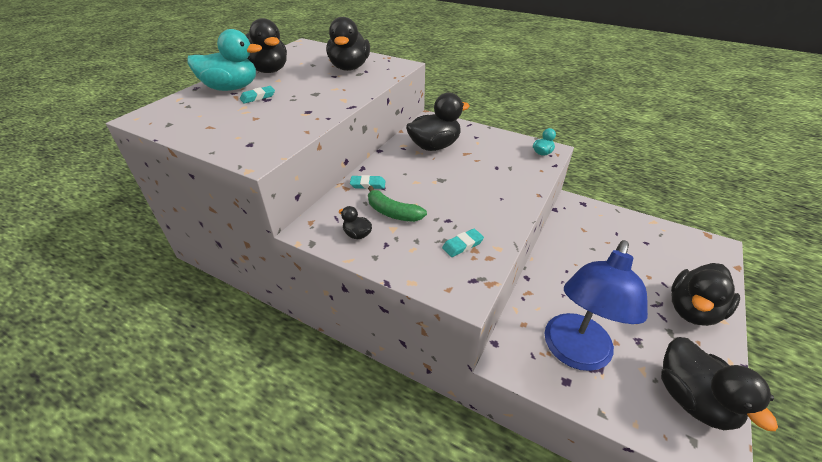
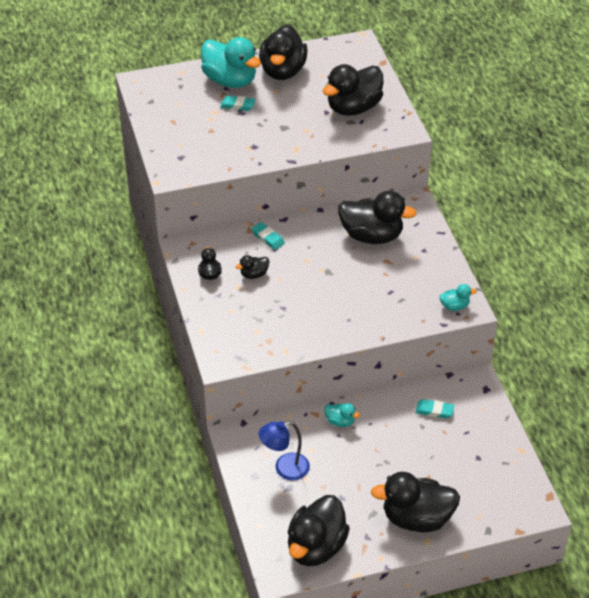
camera: 45 degrees right, 5 degrees up
(392, 212) = (254, 274): green banana -> black duck
(462, 245) = (266, 331): turquoise eraser -> turquoise eraser (434, 410)
(550, 284) = (340, 421): none -> turquoise duck
(574, 353) = (284, 468): blue lamp -> blue lamp, size x0.55

